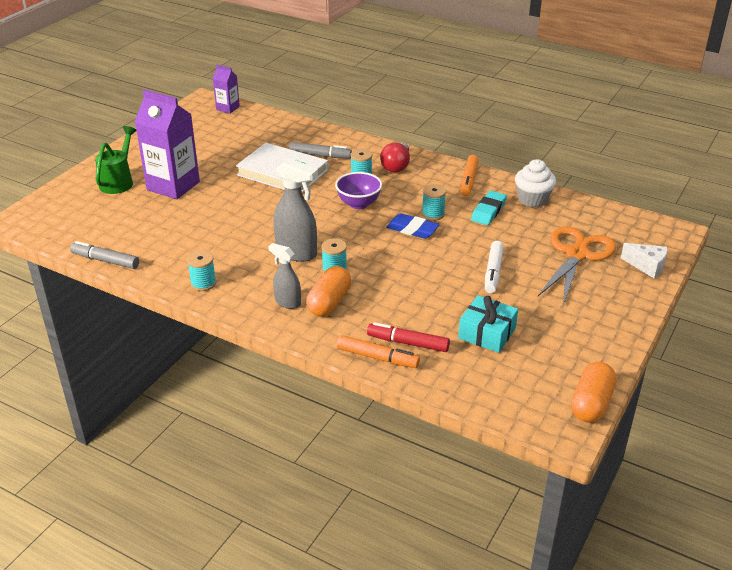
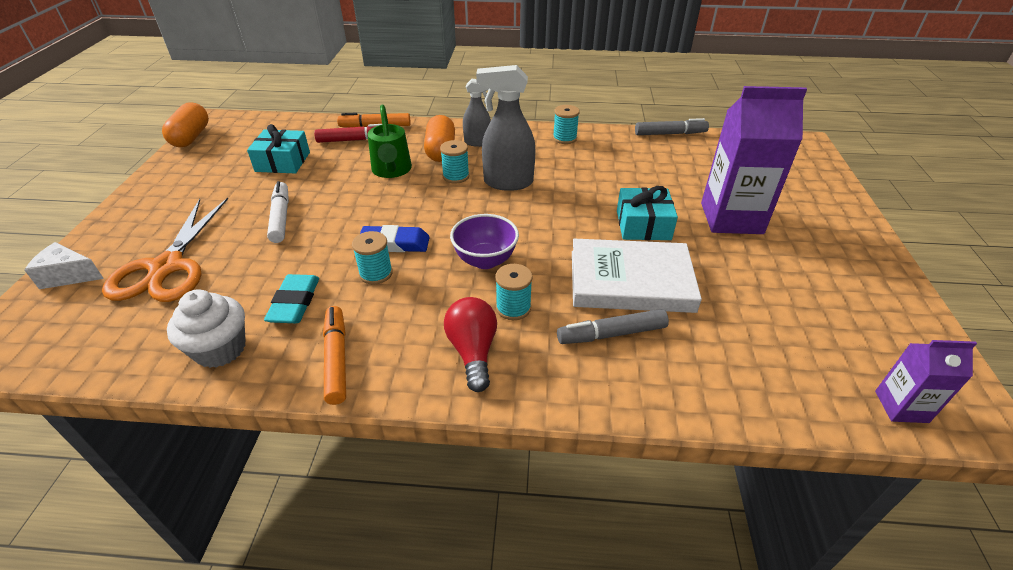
camera: 155 degrees right, 5 degrees up
(119, 181) = (797, 206): green watering can -> green watering can (391, 171)
(235, 197) = (643, 225): none -> turquoise gift

